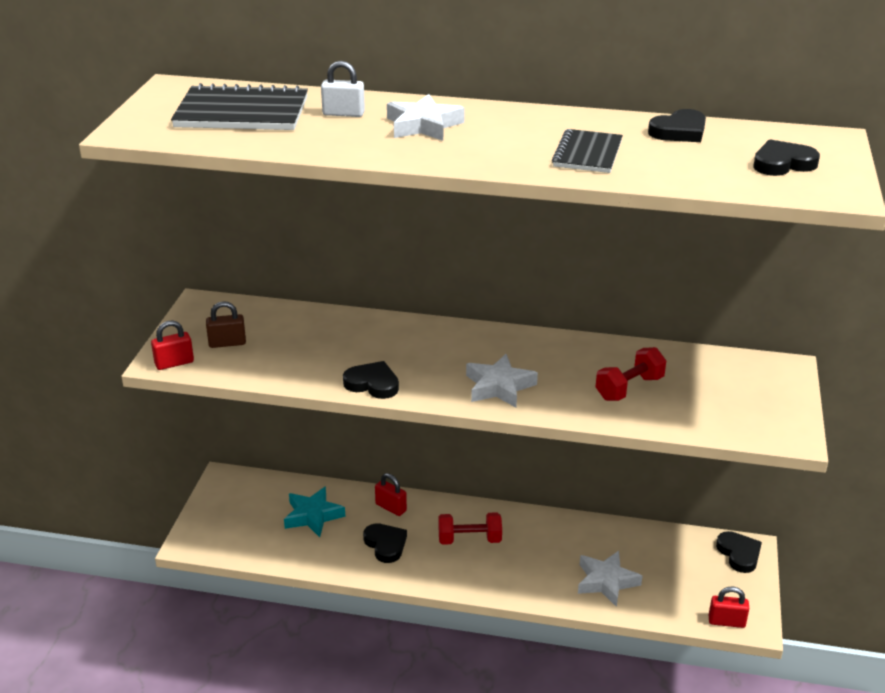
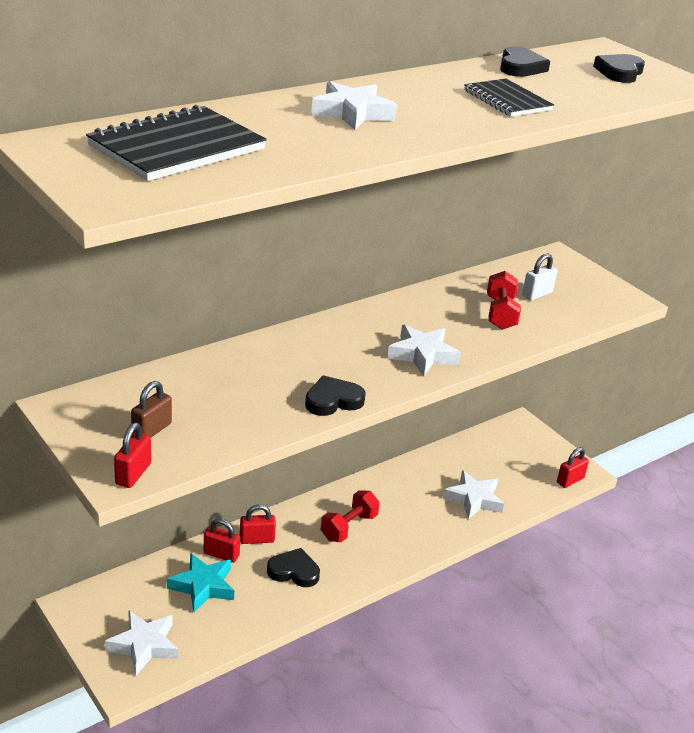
camera: 50 degrees left, 0 degrees up
(229, 529) = (144, 645): none -> white star
(343, 114) = (267, 122): white padlock -> white padlock (537, 294)
(353, 503) = (221, 554): none -> red padlock
(739, 554) = (520, 431): black heart -> none

